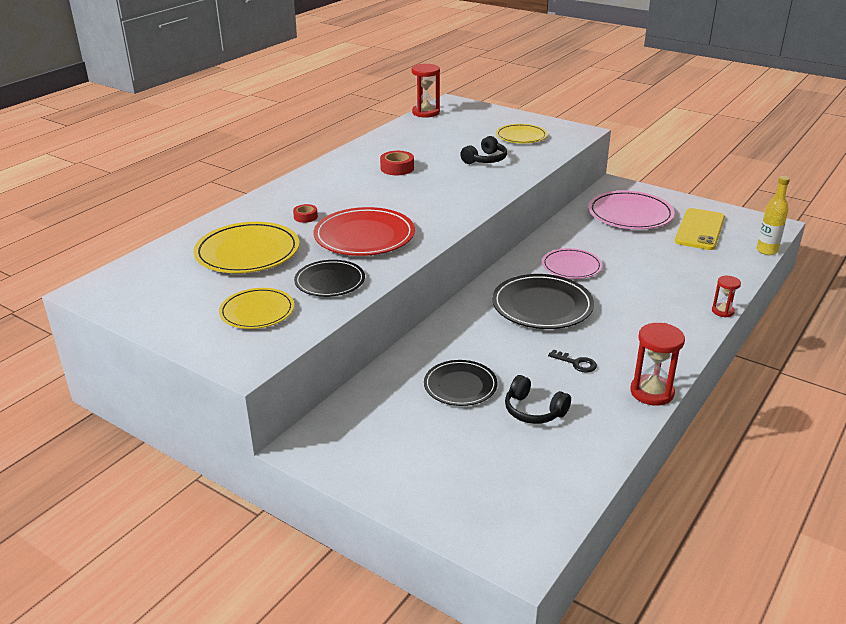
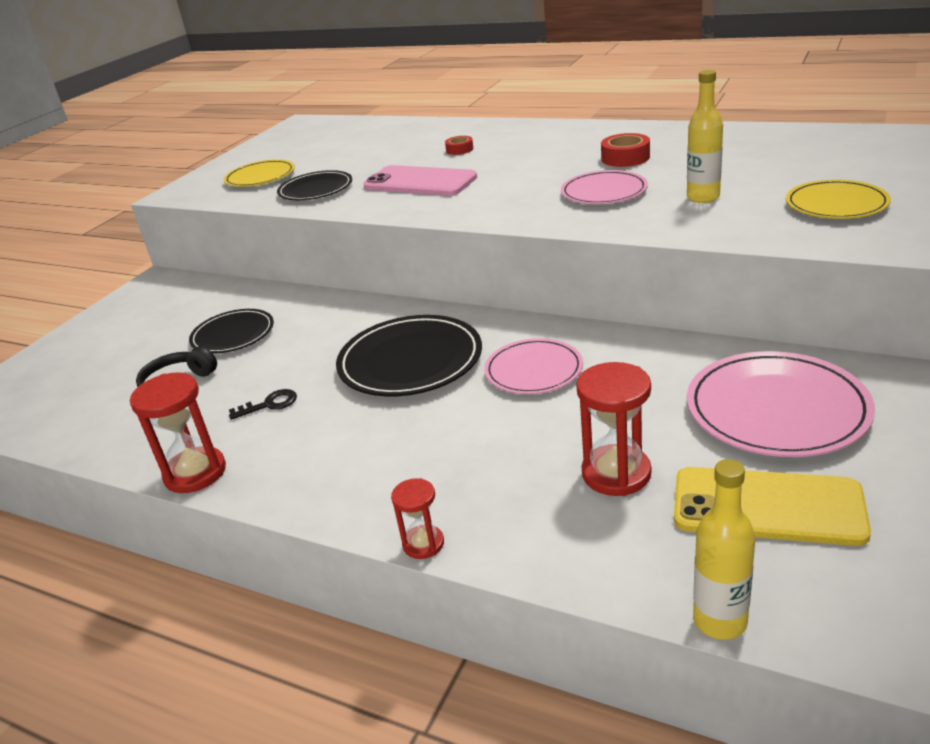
camera: 85 degrees right, 0 degrees up
(247, 252) = (374, 148): yellow plate -> none
(364, 236) = (420, 182): red plate -> pink phone
(426, 112) = (860, 131): red hourglass -> red hourglass (616, 473)
(451, 181) = (604, 192): none -> pink plate
(485, 160) = (703, 197): black headphones -> yellow bottle
(576, 363) = (270, 404): black key -> black key turned 135 degrees counterclockwise

